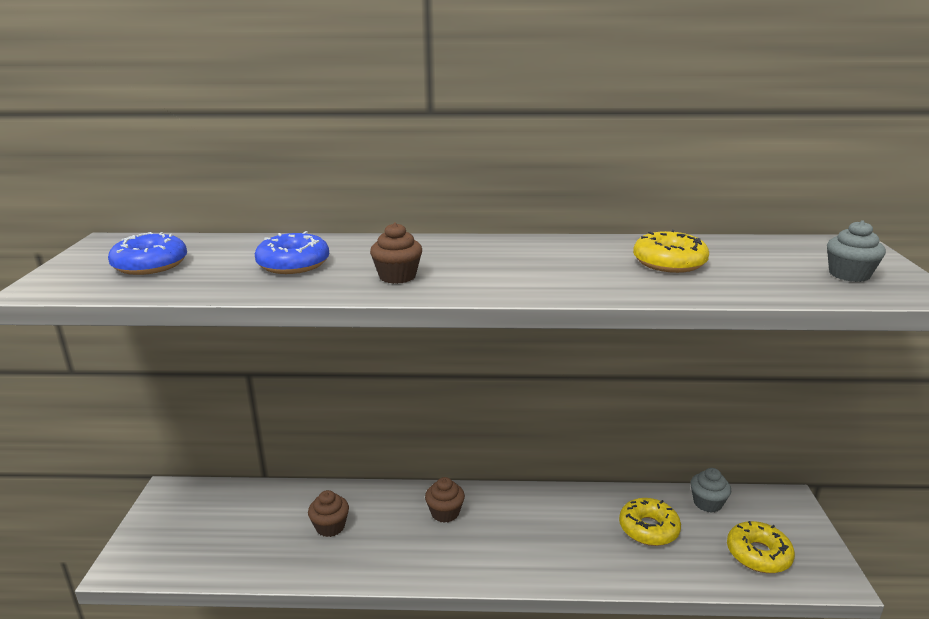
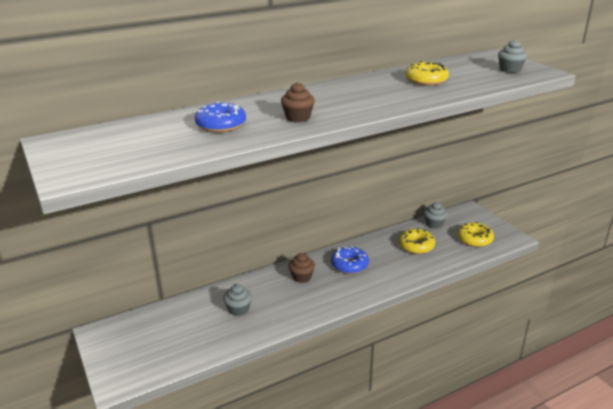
camera: 30 degrees left, 5 degrees up
(150, 265) = (121, 147): blue donut -> blue donut (349, 265)
(330, 527) = (238, 309): brown cupcake -> grey cupcake

